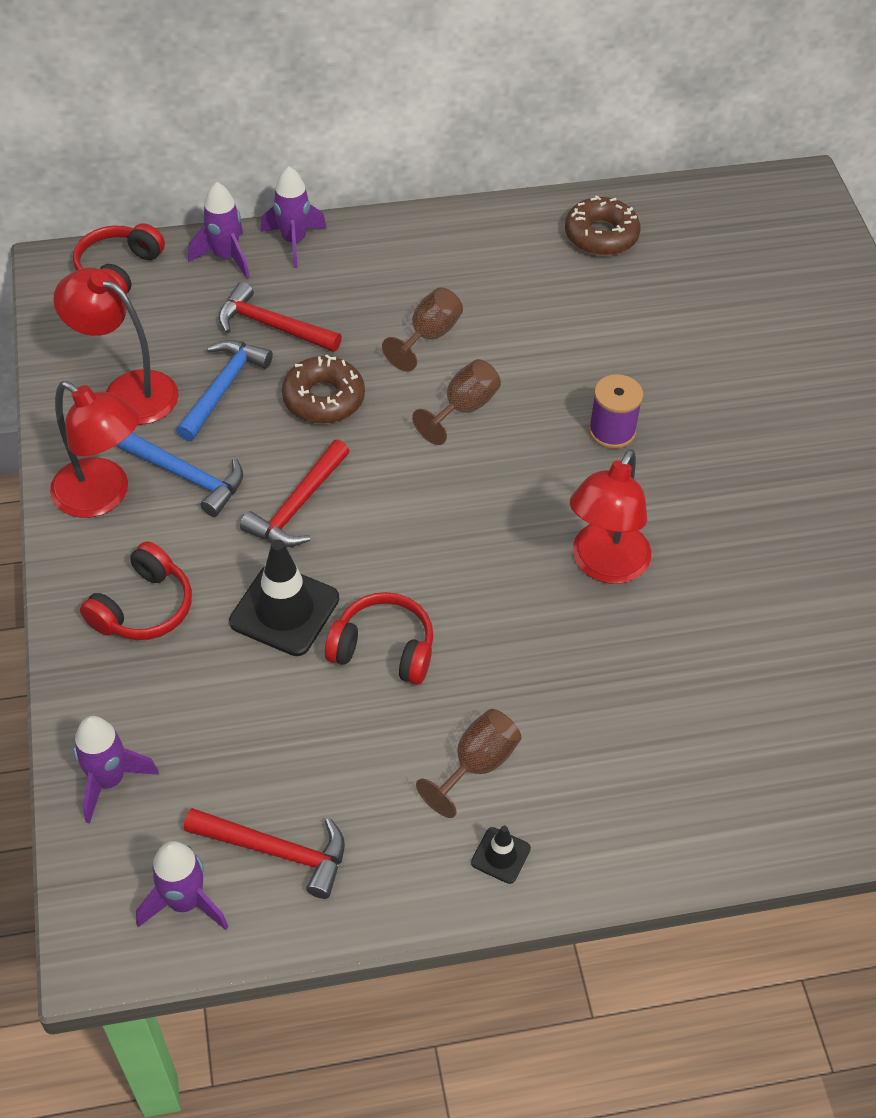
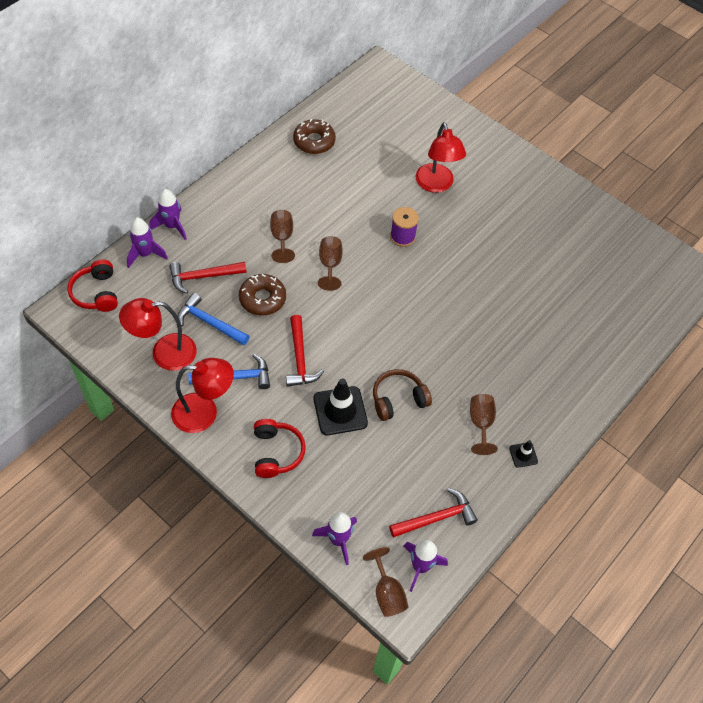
camera: 40 degrees left, 5 degrees up
(103, 902) = (387, 593): none -> brown goblet
(223, 388) = (210, 323): blue hammer -> blue hammer turned 45 degrees counterclockwise
(383, 649) = (398, 399): red headphones -> brown headphones
(604, 566) = (453, 301): red lamp -> red lamp (436, 185)

